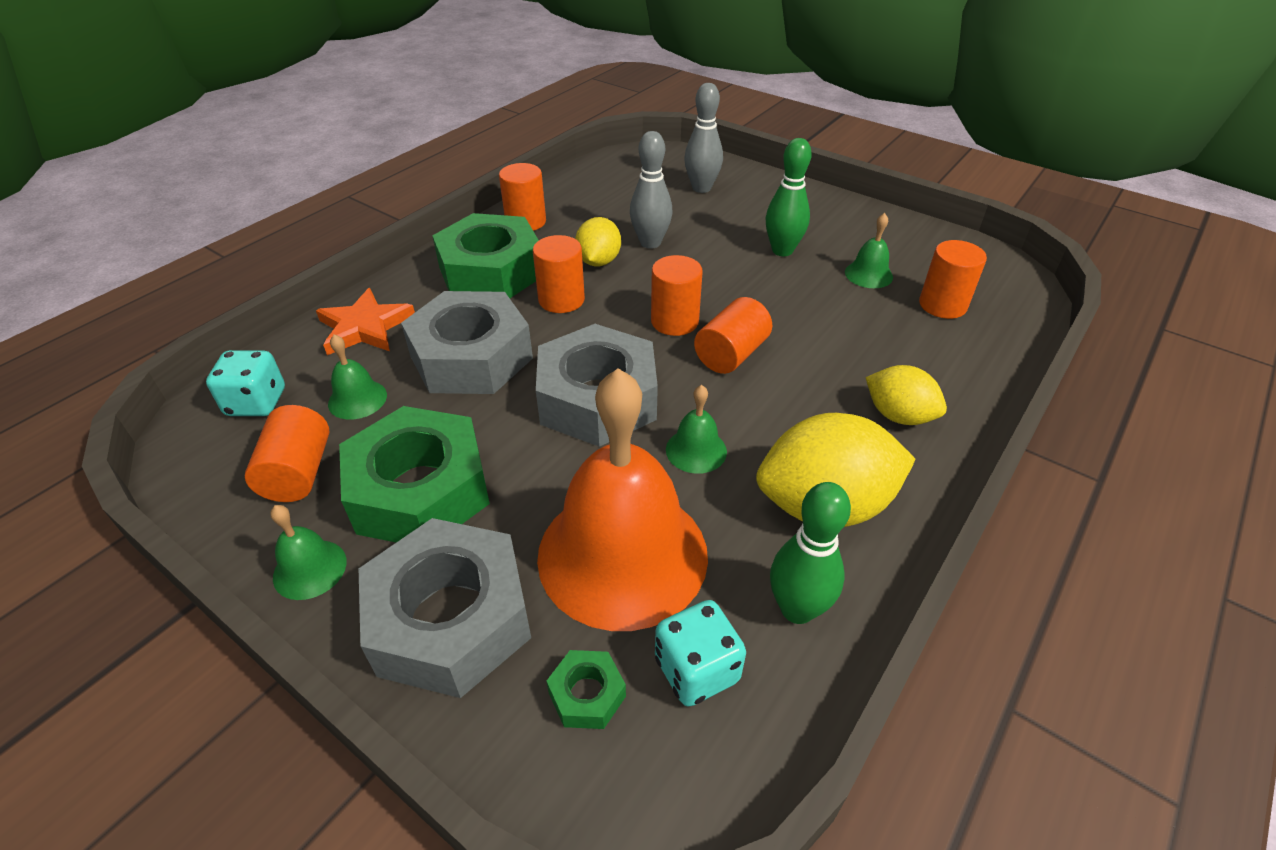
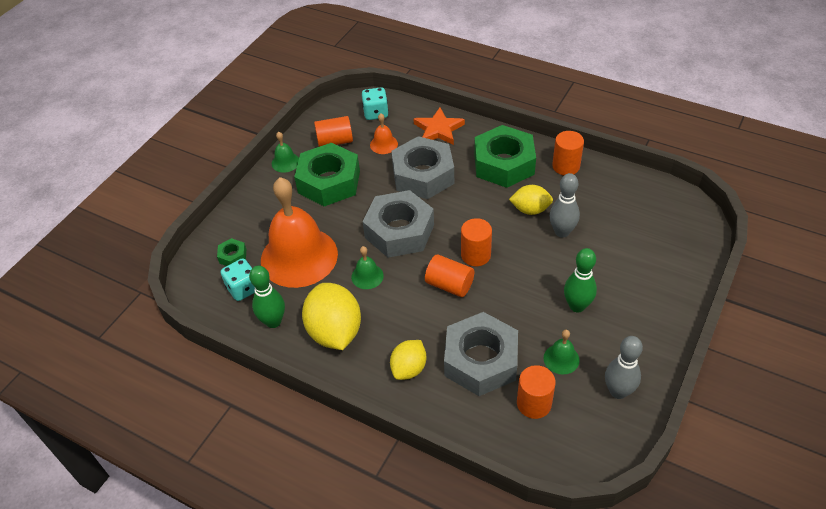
camera: 85 degrees right, 5 degrees up
(357, 399) = (383, 144): green bell -> orange bell
(451, 618) = (264, 209): grey nut -> grey nut (481, 360)
(561, 300) = (484, 200): orange cylinder -> none
(701, 188) = (652, 251): grey bowling pin -> grey bowling pin (618, 391)

